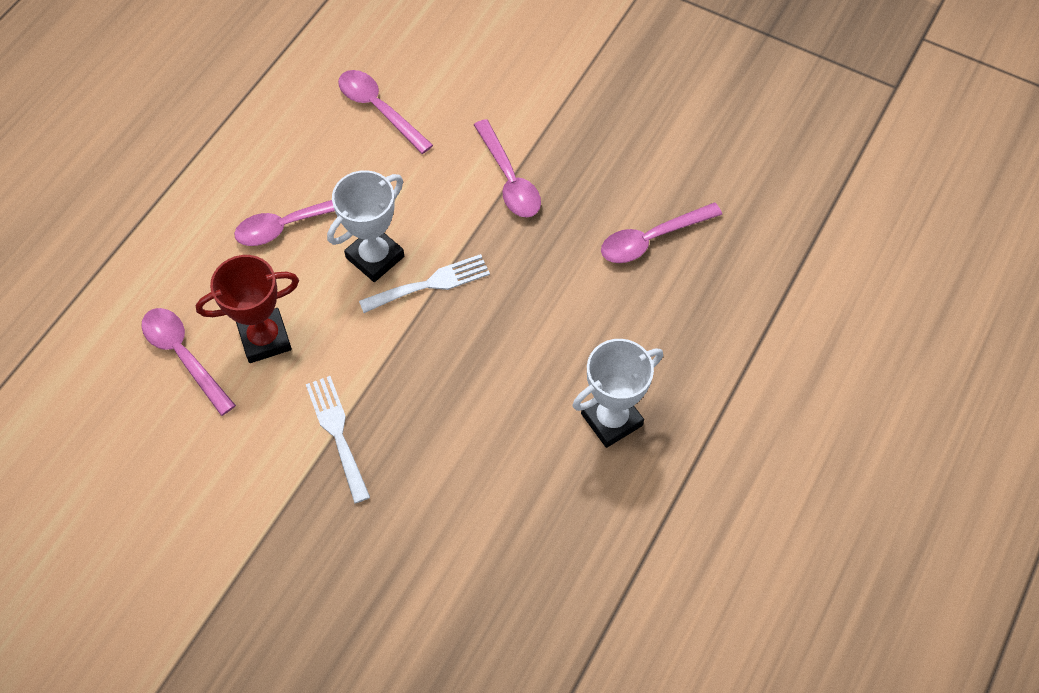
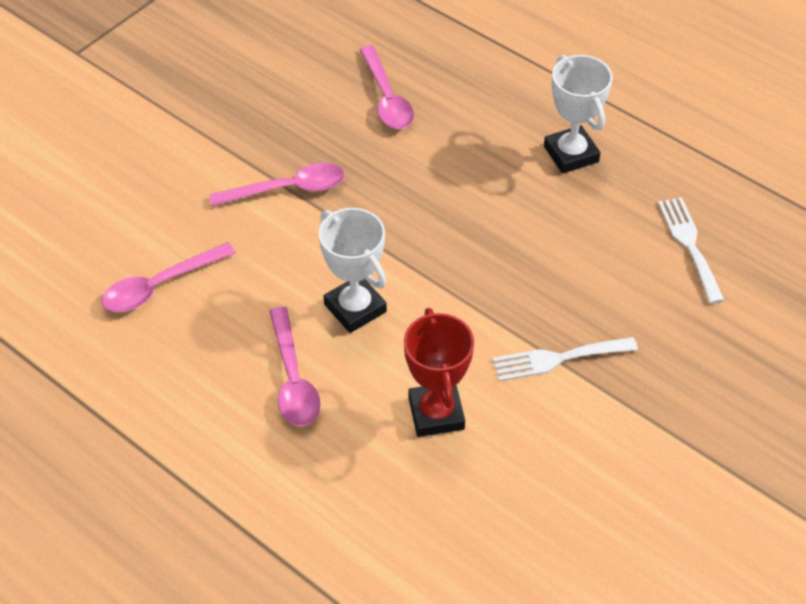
camera: 80 degrees left, 10 degrees down
(183, 355) = (443, 492): pink spoon -> none
(430, 284) = (398, 266): white fork -> white fork (689, 245)

